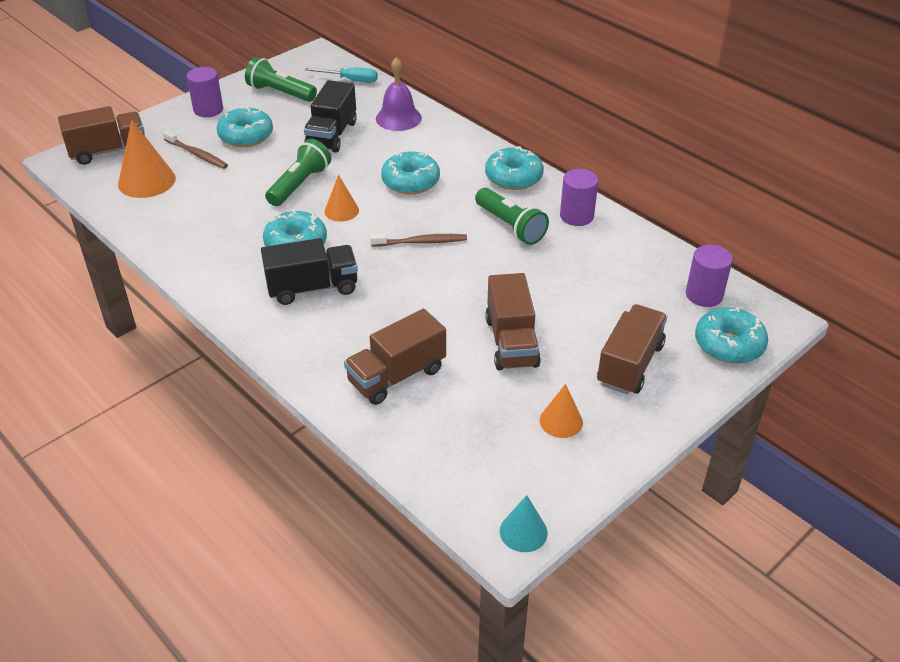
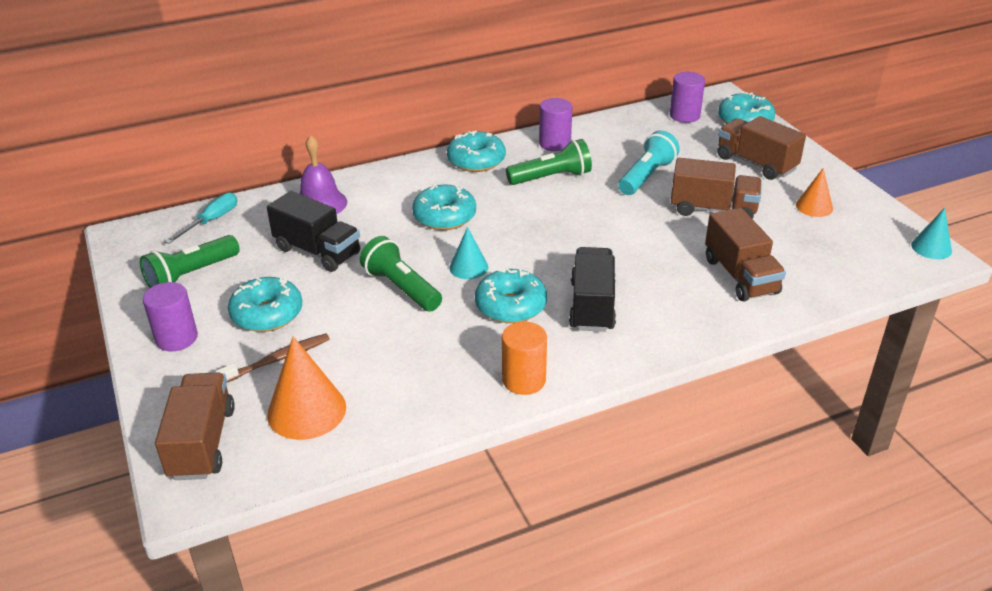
camera: 70 degrees left, 5 degrees down
(203, 269) = (524, 380): none -> orange cylinder
(341, 210) = (468, 267): orange cone -> turquoise cone
(421, 242) = (550, 228): brown toothbrush -> none
(550, 286) = (646, 176): none -> turquoise flashlight

